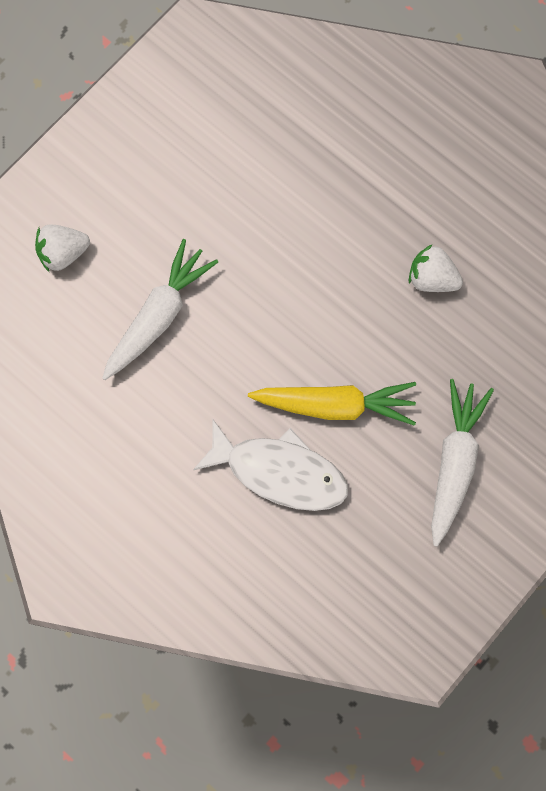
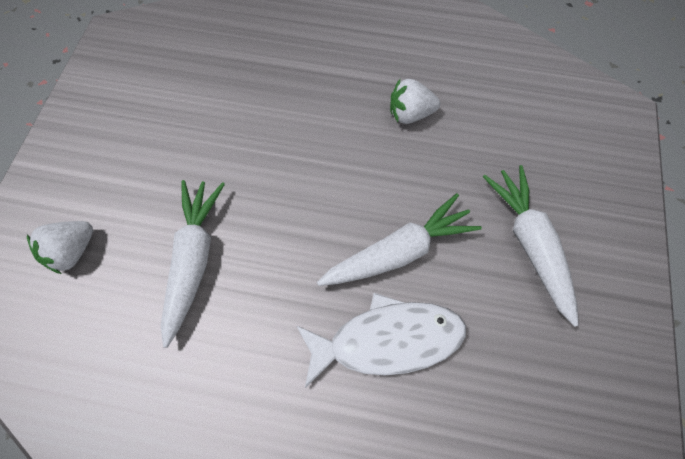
camera: 30 degrees left, 10 degrees down
(336, 405) = (399, 252): yellow carrot -> white carrot

